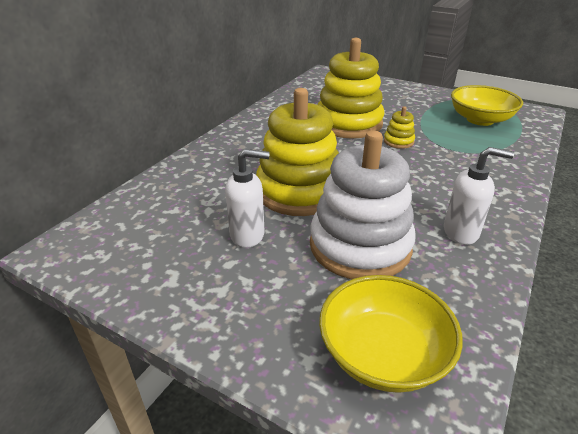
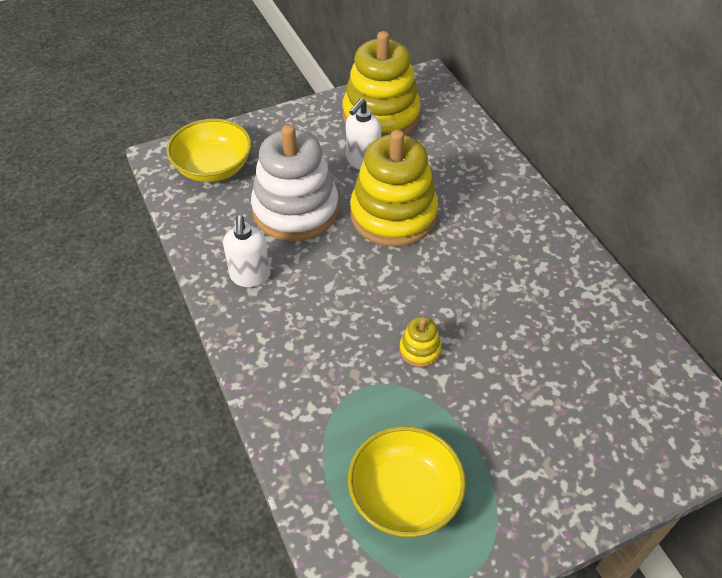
camera: 125 degrees right, 15 degrees up
(348, 124) = (500, 334): yellow stacking toy -> yellow stacking toy (381, 116)
(461, 232) = (250, 276): white soap dispenser -> white soap dispenser turned 45 degrees counterclockwise

